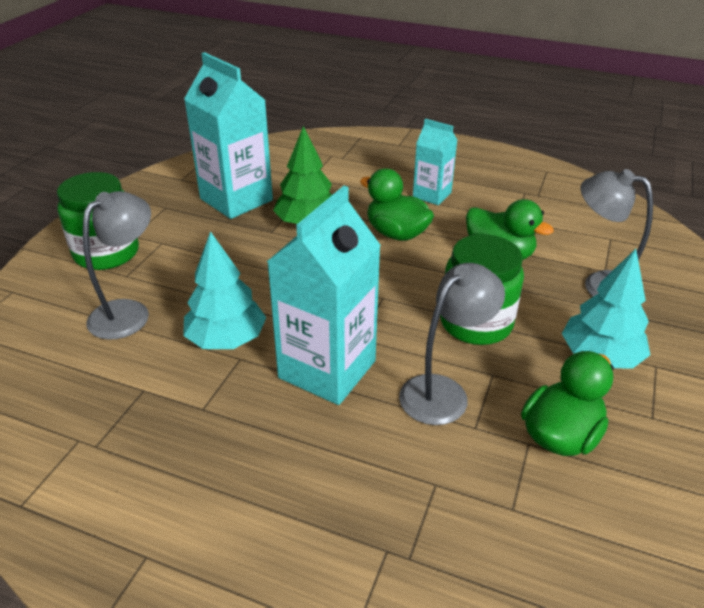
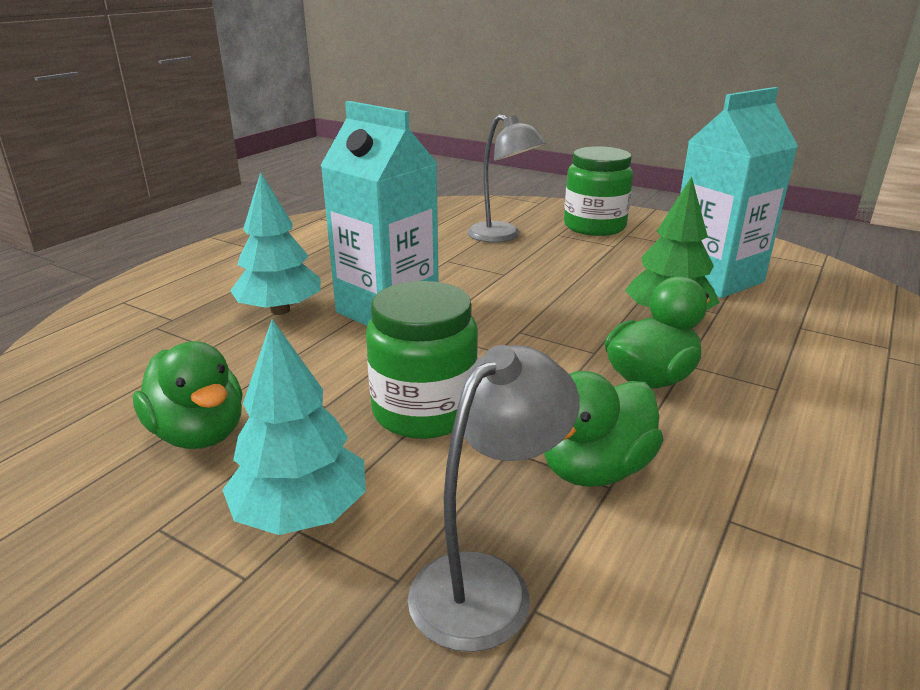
camera: 100 degrees right, 10 degrees down
(226, 339) = (451, 270): turquoise tree -> turquoise tree (280, 310)
(432, 195) = (791, 429): turquoise carton -> none
(443, 391) = (318, 368): grey lamp -> none

